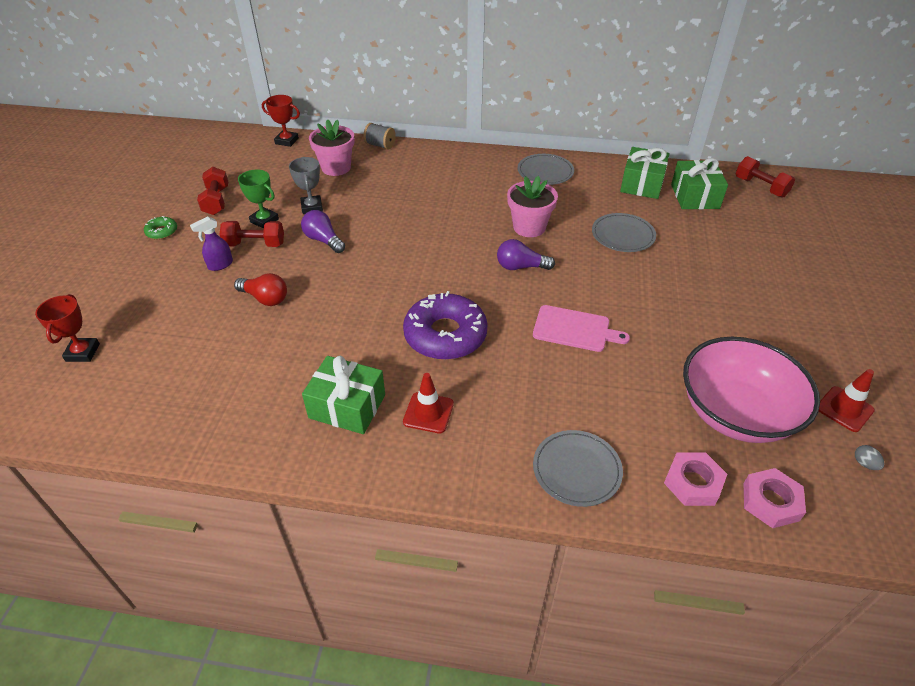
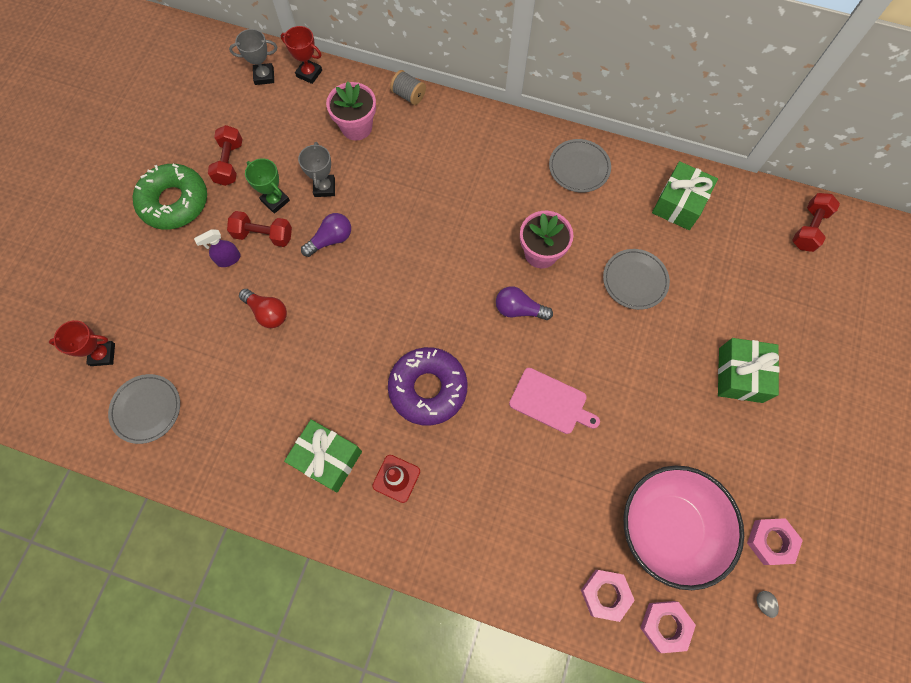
camera: 10 degrees right, 25 degrees up
(82, 352) = (103, 354): red trophy -> red trophy turned 75 degrees clockwise
(162, 232) = (174, 202): green donut -> green donut, size x2.25
(245, 146) = (264, 76): none -> grey trophy
(323, 240) = (331, 240): purple light bulb -> purple light bulb turned 90 degrees clockwise
(576, 470) = (510, 563): grey plate -> grey plate (146, 409)
(695, 196) = (730, 232): green gift -> green gift (740, 375)
(760, 187) = (808, 228): red dumbbell -> red dumbbell turned 60 degrees clockwise
(844, 409) = (771, 541): red traffic cone -> pink nut

